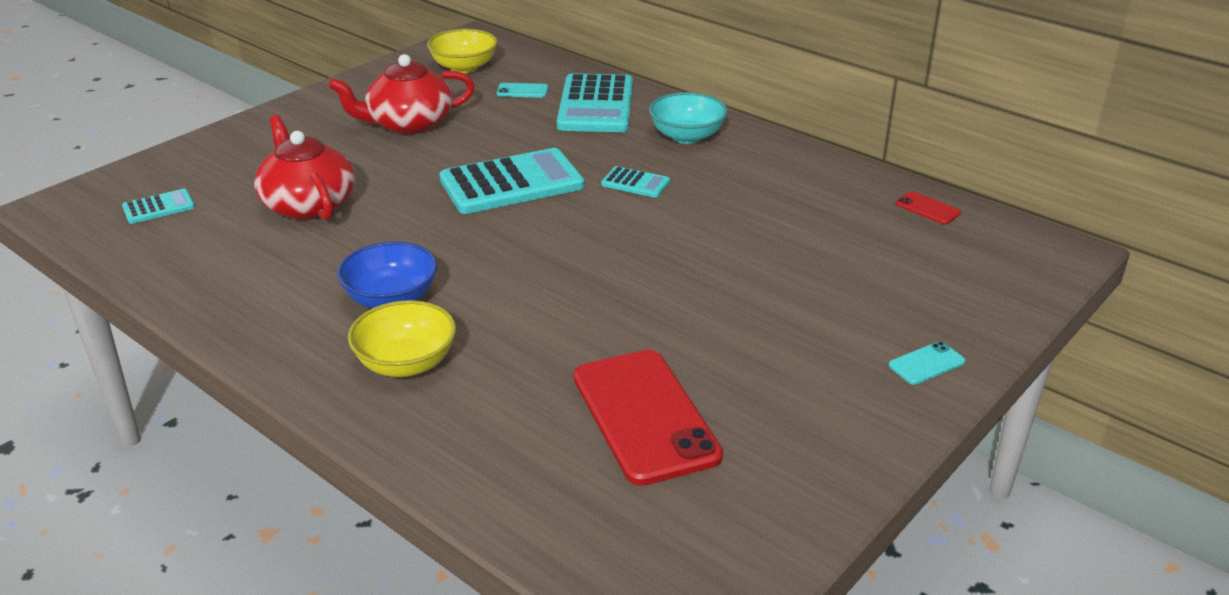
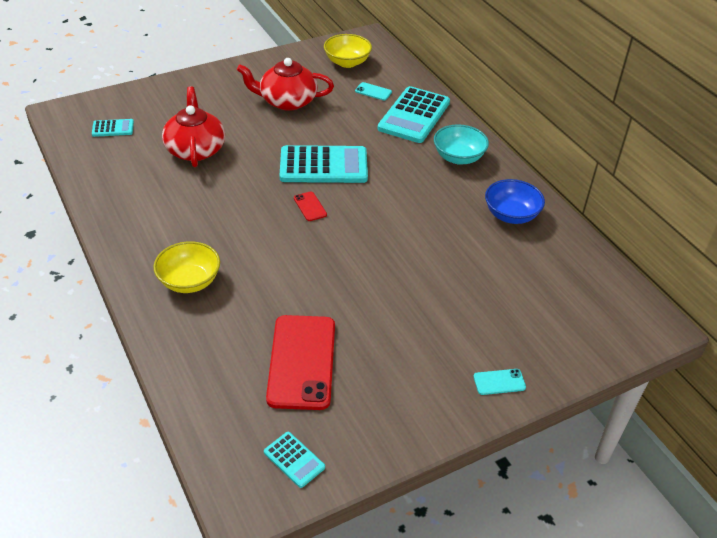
camera: 20 degrees right, 10 degrees up
(391, 299) = (205, 233): blue bowl -> blue bowl (511, 215)
(635, 183) = (401, 187): turquoise calculator -> turquoise calculator (294, 460)
(927, 208) = (585, 262): red phone -> red phone (310, 206)

